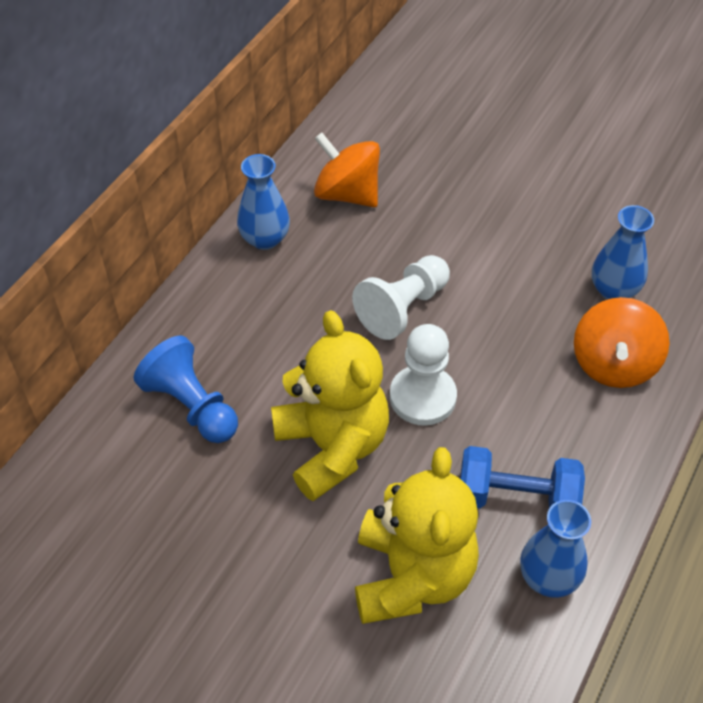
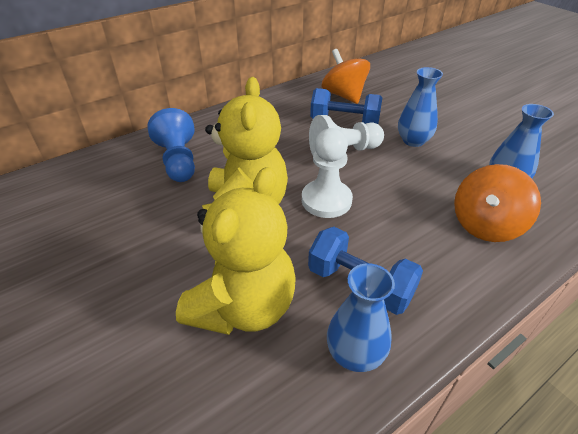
camera: 25 degrees right, 10 degrees down
(265, 239) = (282, 102): blue vase -> blue vase (413, 141)
(375, 250) = (344, 122): none -> blue dumbbell

